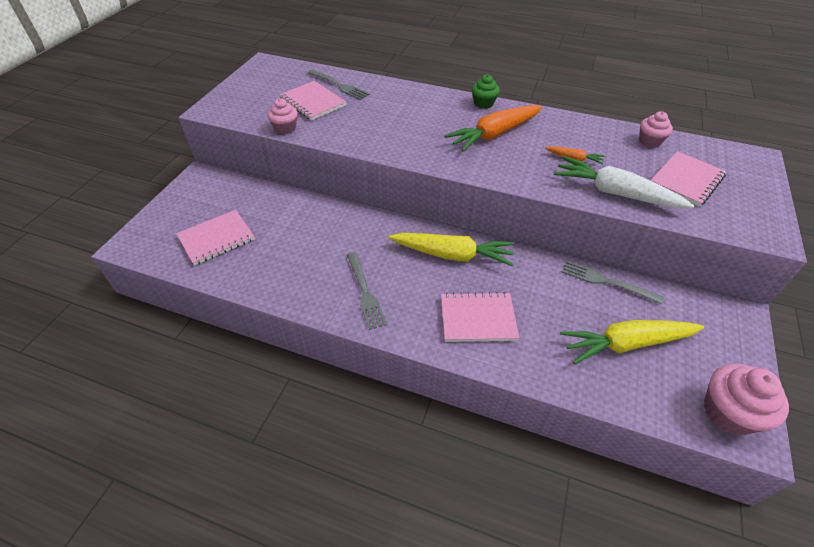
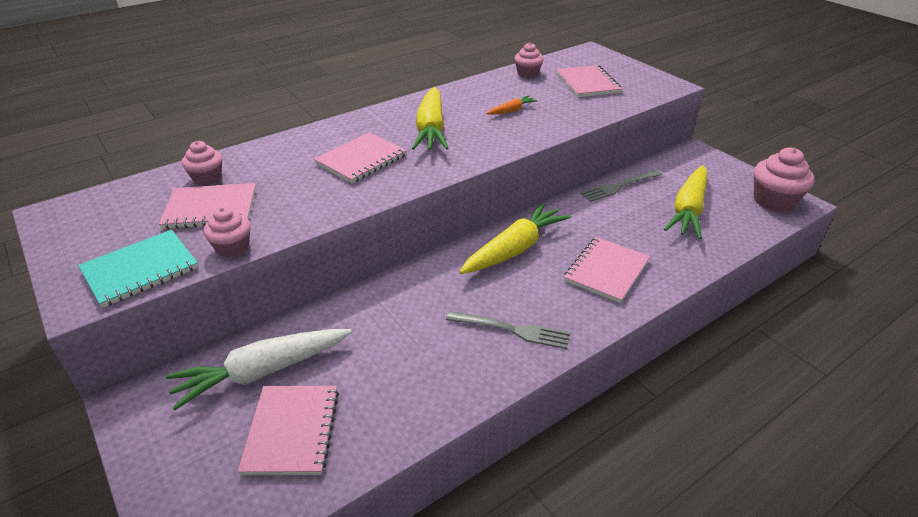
camera: 55 degrees left, 10 degrees down
(243, 112) = (140, 270): none -> turquoise notebook
(339, 85) = (207, 178): grey fork -> pink cupcake
(419, 125) = (361, 160): none -> pink notebook
(483, 103) = (376, 114): green cupcake -> none
(494, 134) = (431, 129): orange carrot -> yellow carrot
(615, 193) = (572, 114): white carrot -> white carrot (262, 372)

